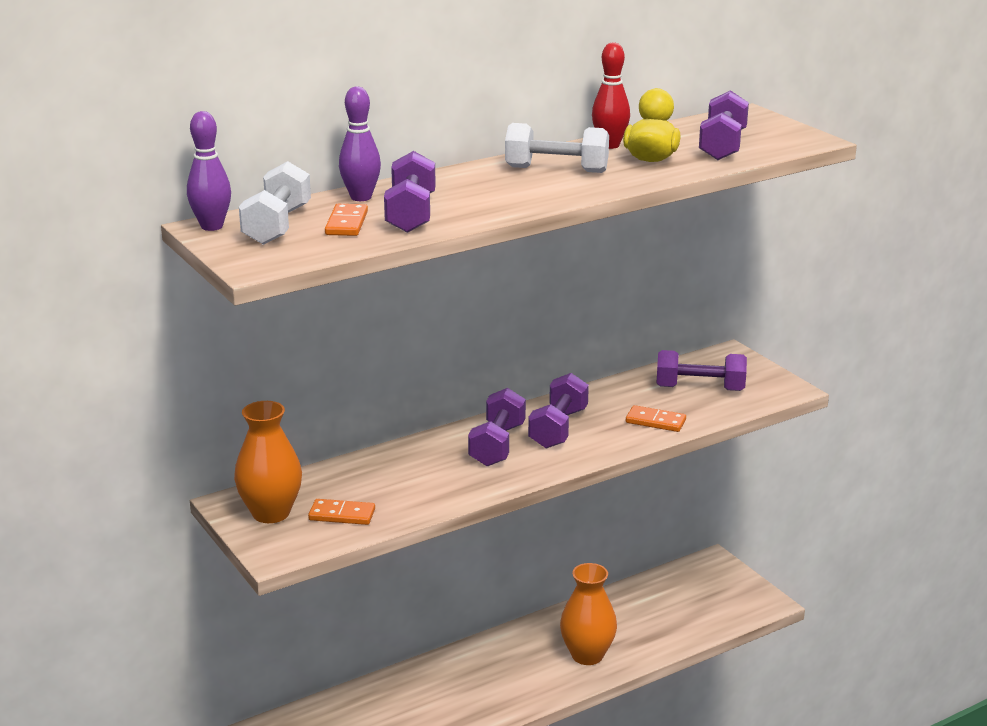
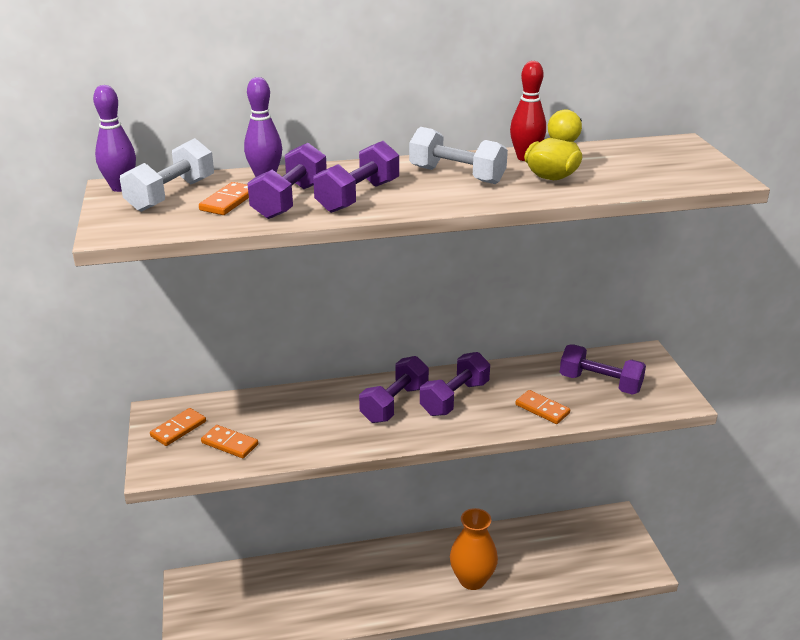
camera: 20 degrees right, 5 degrees up
(271, 513) = (178, 429): orange vase -> orange domino
(722, 146) = (631, 172): purple dumbbell -> purple dumbbell (358, 197)

